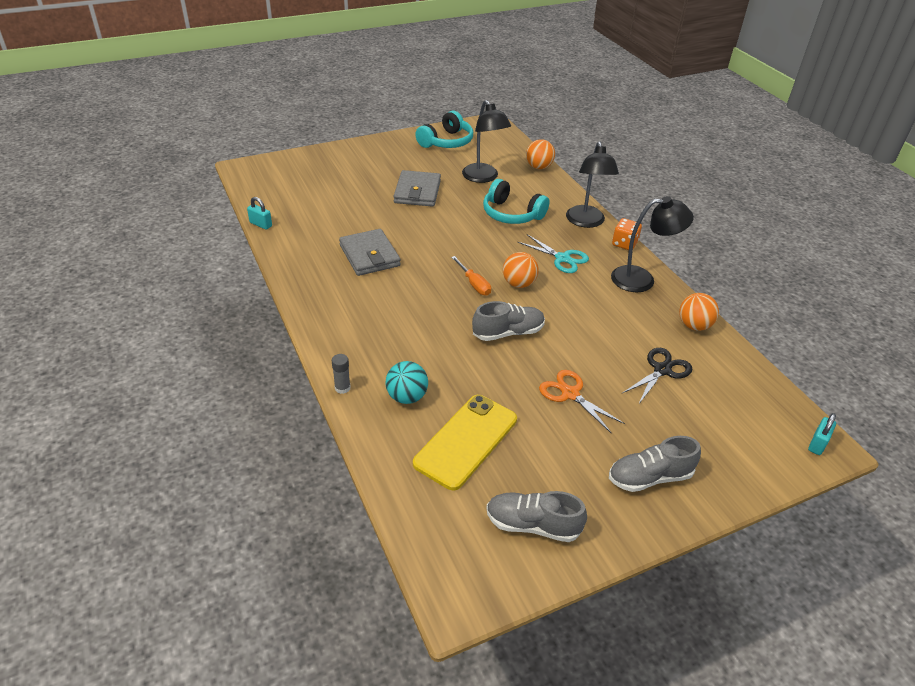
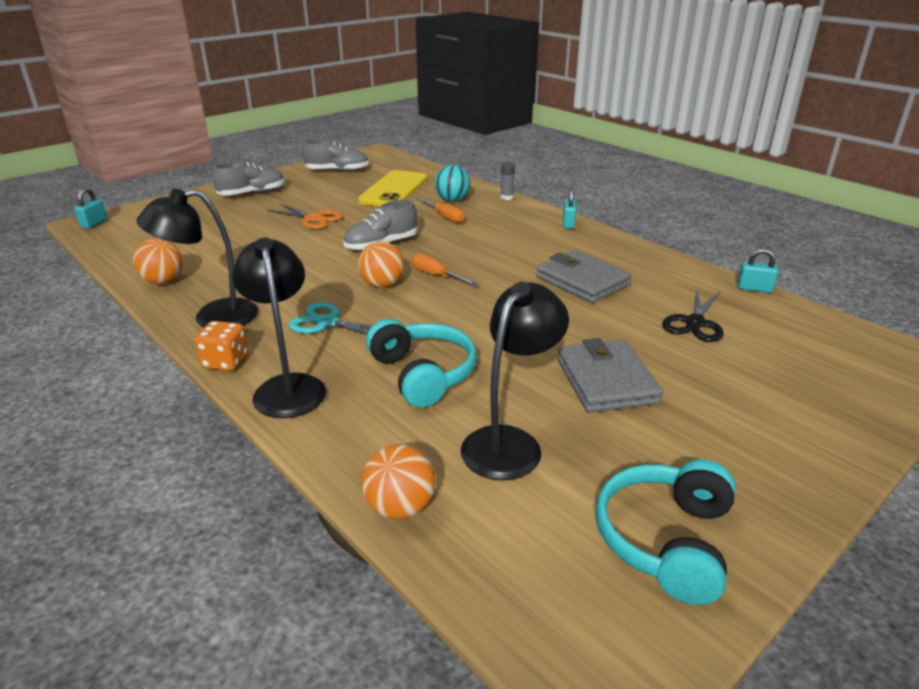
camera: 165 degrees right, 10 degrees down
(318, 324) = (568, 223): none -> turquoise padlock
(430, 364) = (445, 217): none -> orange screwdriver
(483, 177) = (510, 442): black lamp -> black lamp turned 75 degrees clockwise
(511, 214) = (423, 374): turquoise headphones -> turquoise headphones turned 45 degrees clockwise
(662, 370) = (219, 243): black scissors -> black scissors (695, 323)

